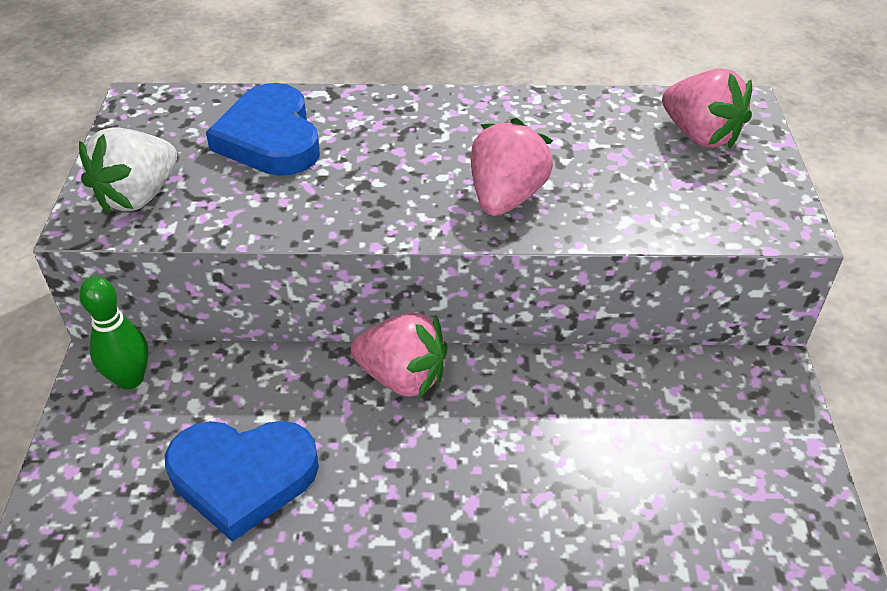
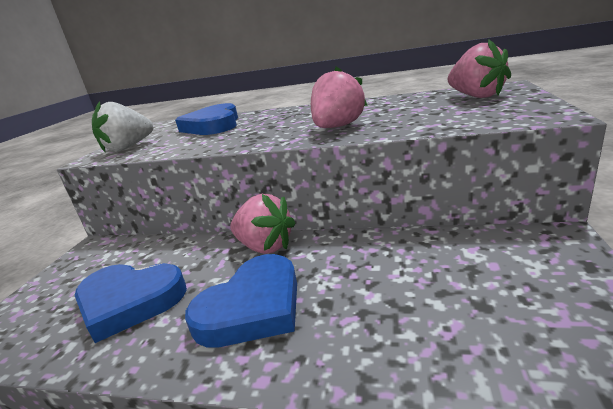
camera: 15 degrees right, 20 degrees down
(130, 379) = (102, 251): green bowling pin -> none
(422, 483) = (252, 307): none -> blue heart

